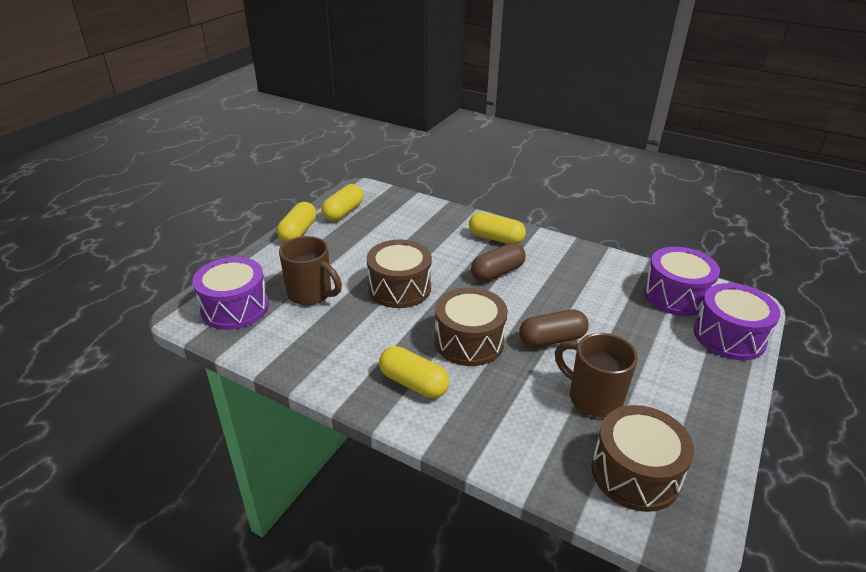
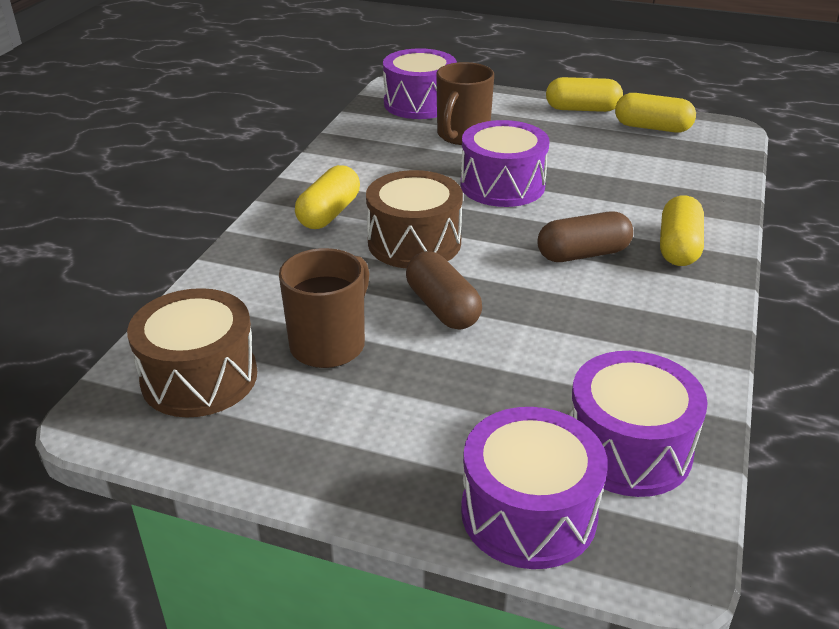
camera: 80 degrees right, 0 degrees up
(399, 288) = (502, 185): brown drum -> purple drum
(497, 272) = (583, 254): brown capsule -> brown capsule turned 60 degrees counterclockwise

